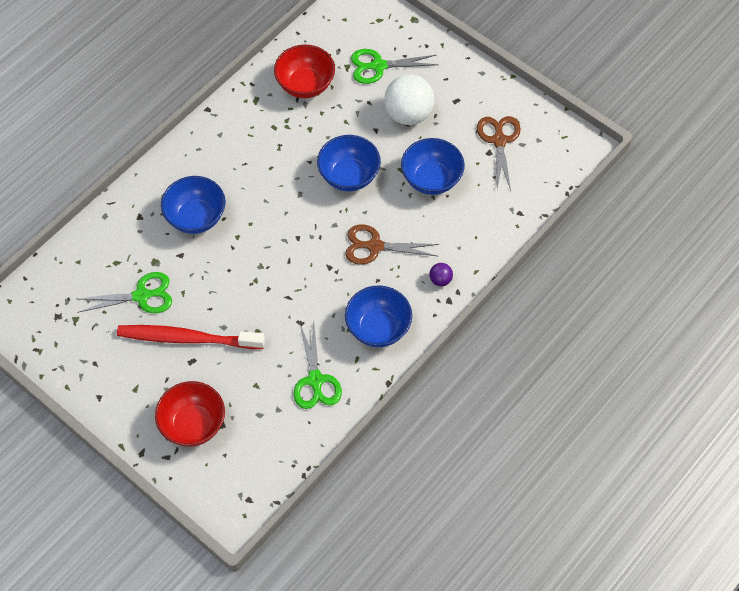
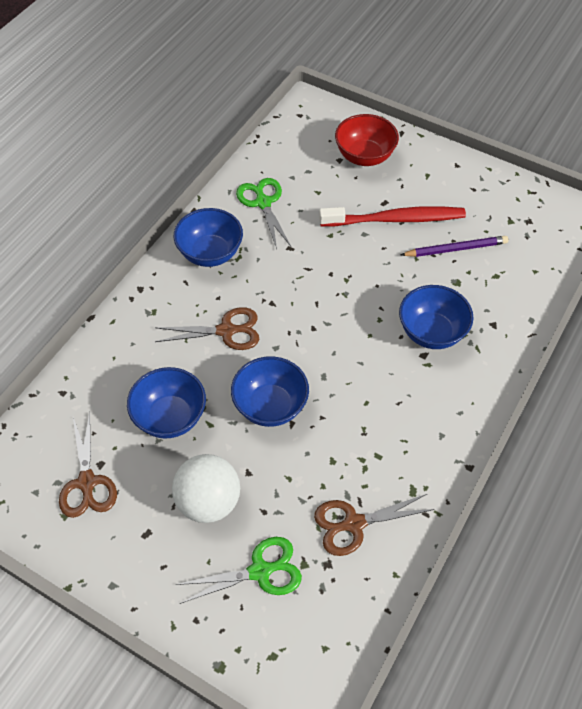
camera: 170 degrees right, 5 degrees down
(141, 296) = (456, 249): green scissors -> purple pencil
(305, 85) = (354, 523): red bowl -> brown scissors
(440, 280) = (150, 307): purple ball -> none

